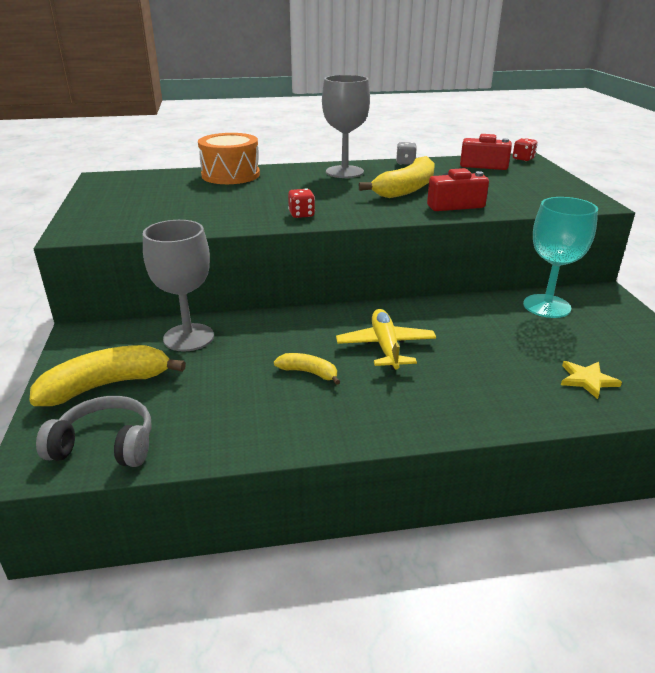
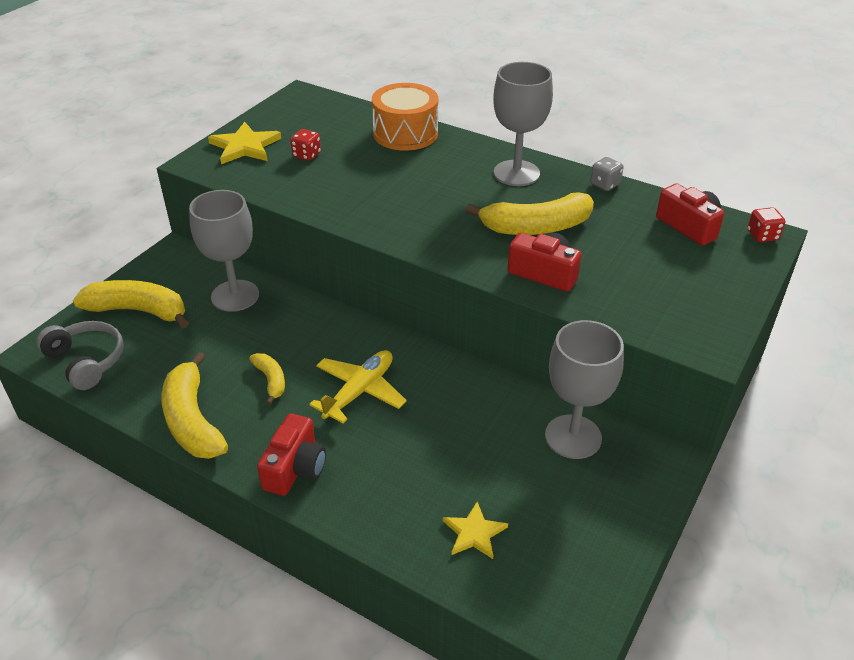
camera: 40 degrees right, 10 degrees up
(105, 213) = (245, 146): none -> yellow star
(286, 430) = (192, 420): none -> yellow banana
(301, 214) = (385, 219): red dice -> red dice (306, 155)
(419, 413) = (295, 468): none -> red camera
(546, 306) = (573, 437): turquoise goblet -> grey goblet

